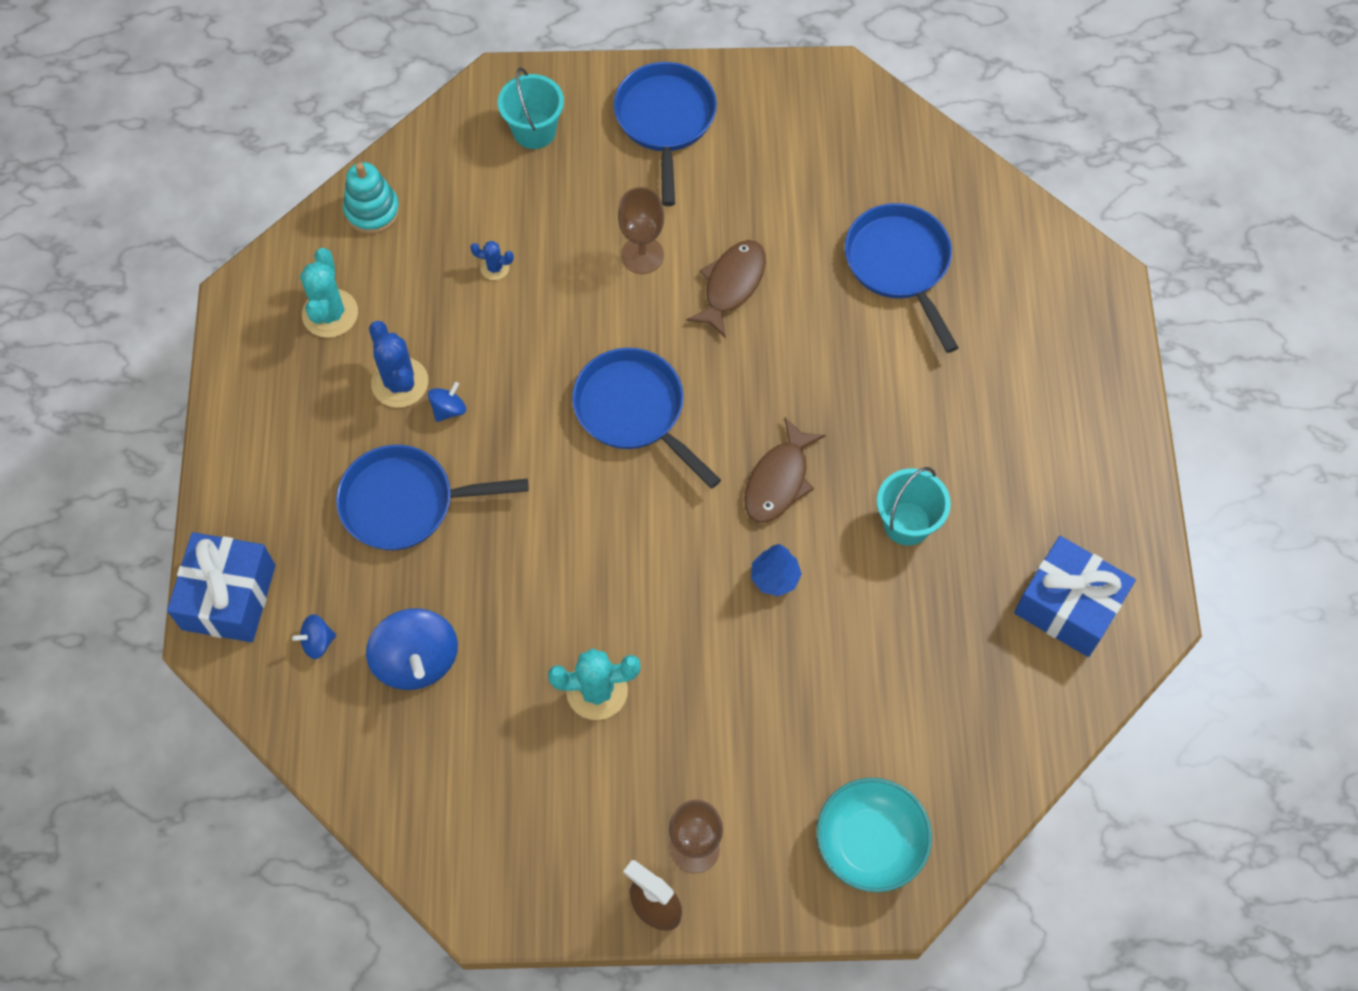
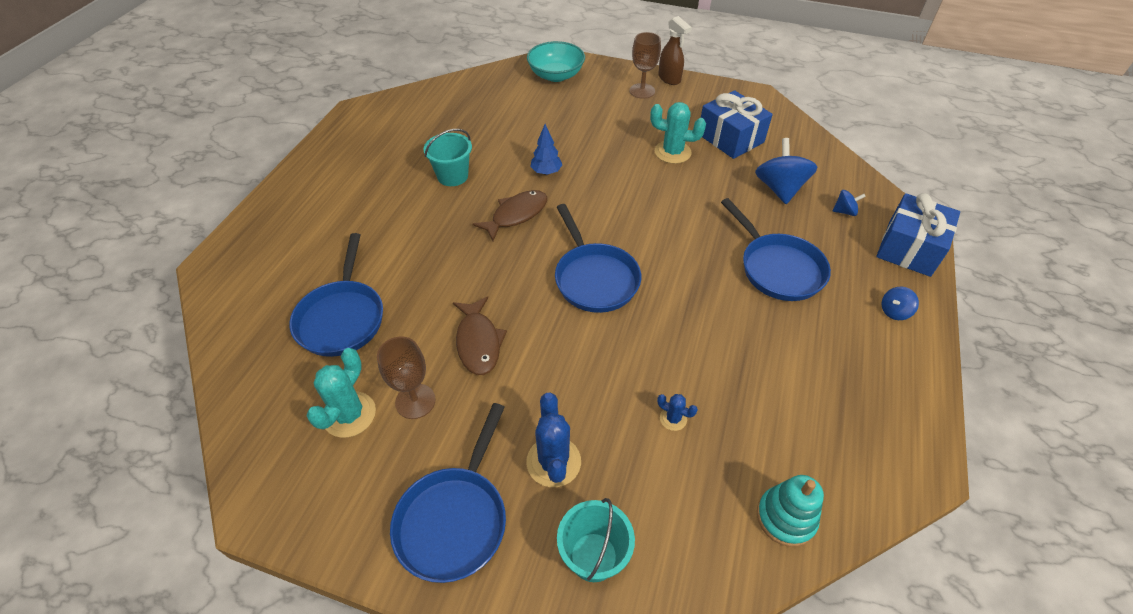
camera: 160 degrees left, 15 degrees down
(330, 313) = (833, 423): turquoise cactus -> turquoise cactus (349, 414)
(400, 382) = (773, 348): blue cactus -> blue cactus (553, 462)
(405, 503) = (778, 268): blue pan -> blue pan turned 45 degrees clockwise
(448, 409) = (736, 318): blue spinning top -> blue spinning top (894, 311)
(642, 255) = (539, 389): brown goblet -> brown goblet (415, 401)
(731, 285) = (478, 342): brown fish -> brown fish turned 60 degrees counterclockwise
(1068, 606) = (394, 124): blue gift -> blue gift (730, 138)

